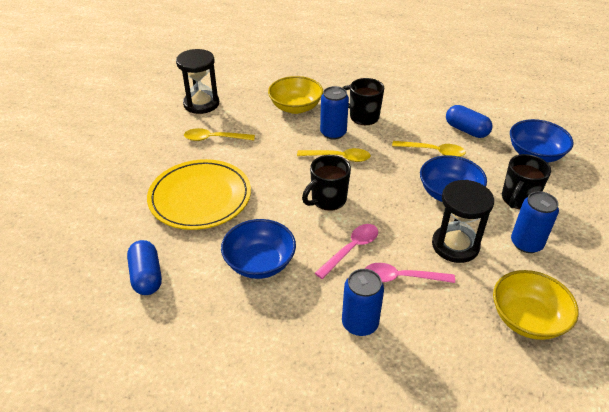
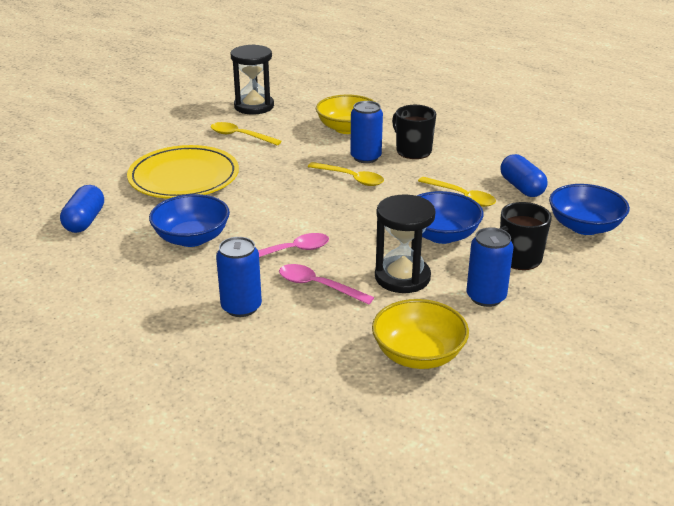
camera: 25 degrees right, 10 degrees down
(327, 200) = (305, 208): black mug -> none

